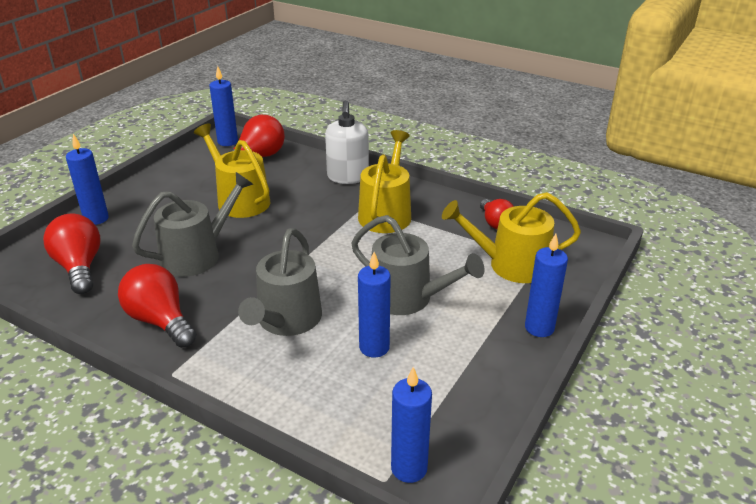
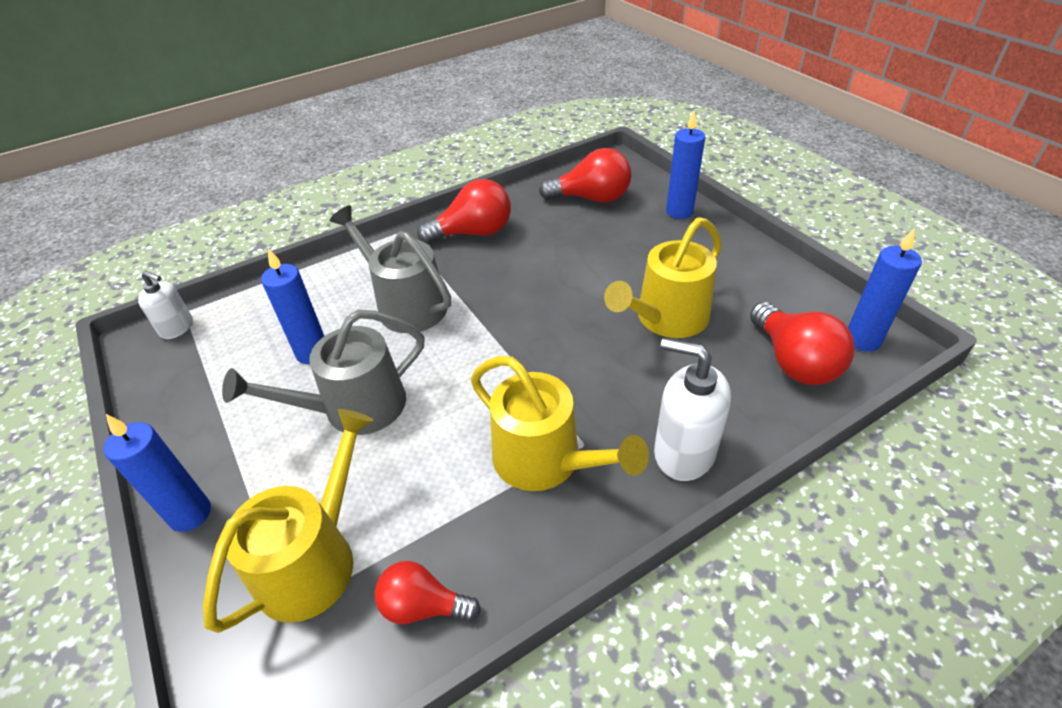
camera: 120 degrees right, 10 degrees up
(197, 255) = (563, 266): grey watering can -> none
(240, 200) = (666, 318): yellow watering can -> yellow watering can turned 150 degrees clockwise
(409, 468) = (177, 328): blue candle -> white soap dispenser

